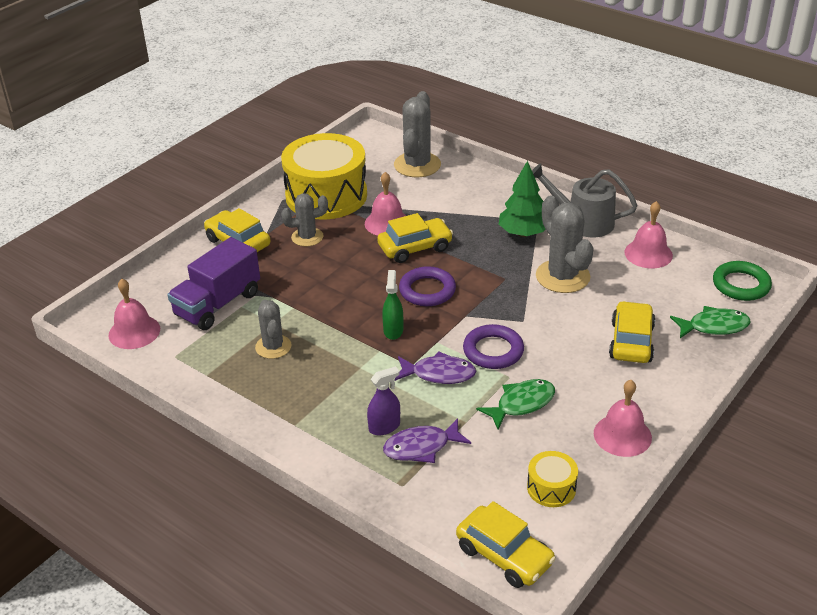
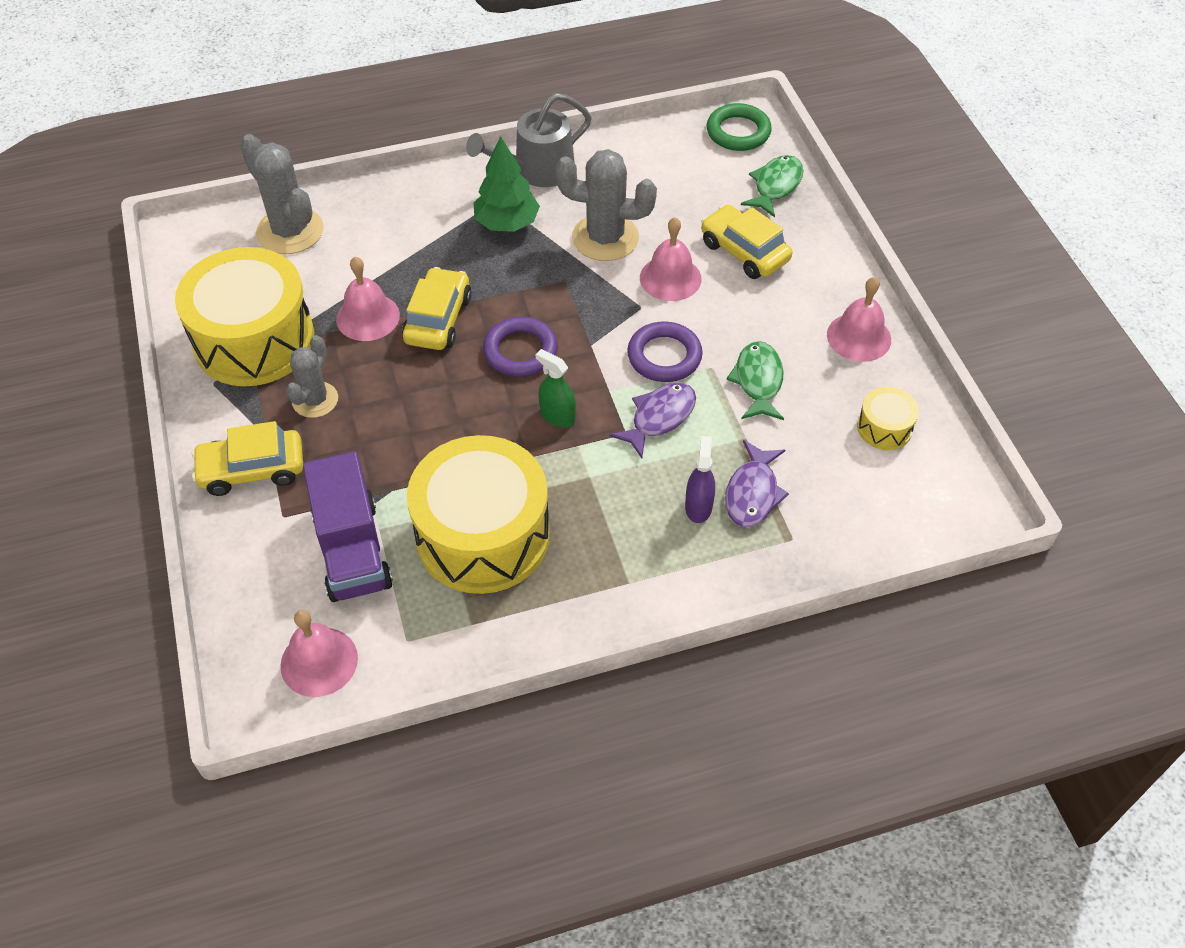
camera: 55 degrees left, 15 degrees up
(273, 347) = (483, 535): grey cactus -> yellow drum
(504, 555) = (940, 513): yellow car -> none
(648, 253) = (633, 159): pink bell -> pink bell (670, 278)

